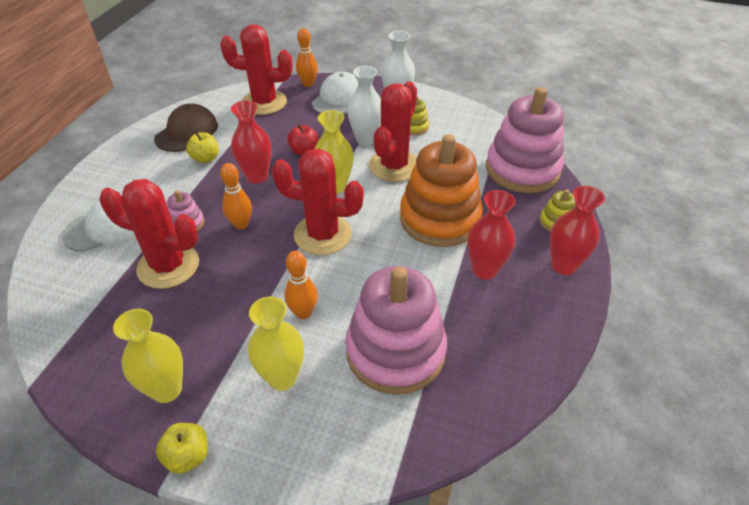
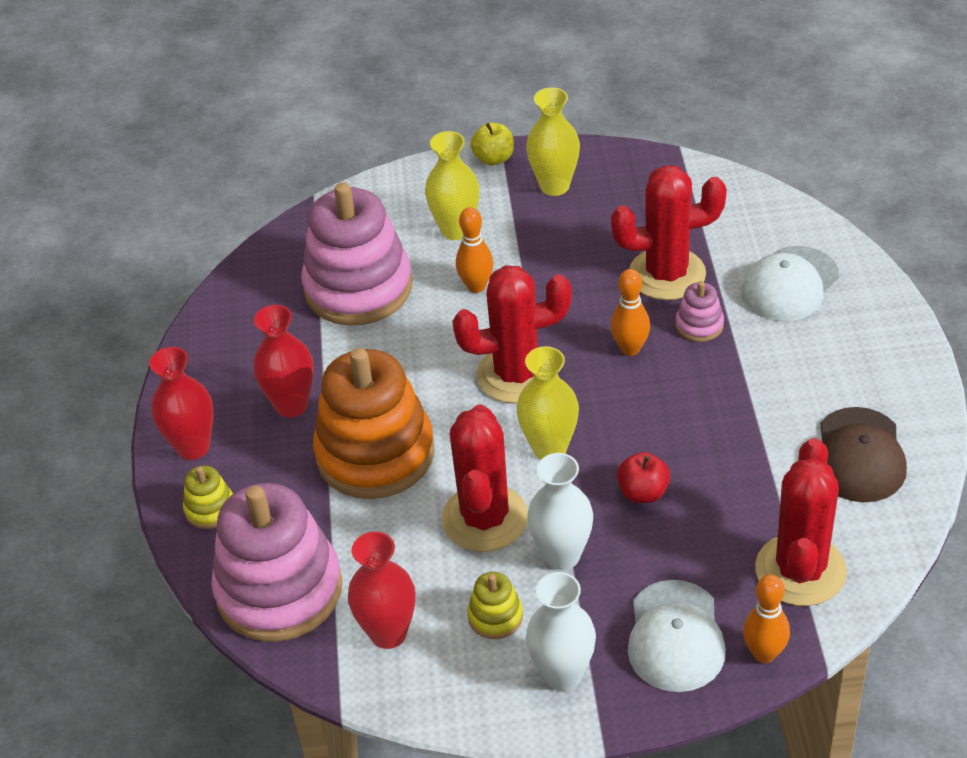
camera: 160 degrees right, 0 degrees up
(205, 158) = (777, 421): yellow apple -> none
(257, 176) = (674, 422): red vase -> red vase (388, 633)
(264, 102) = (800, 570): red cactus -> red cactus turned 60 degrees counterclockwise

